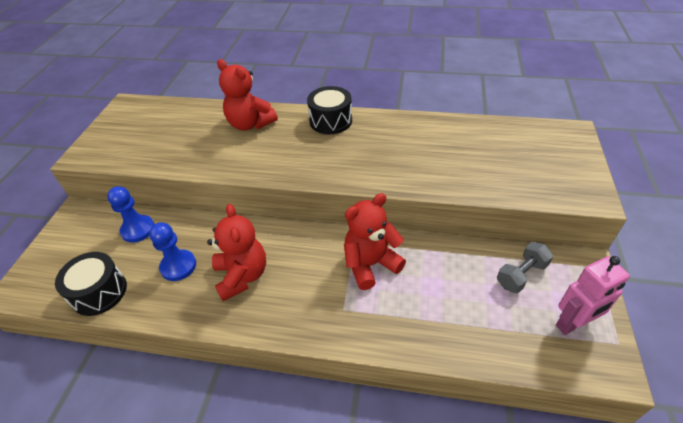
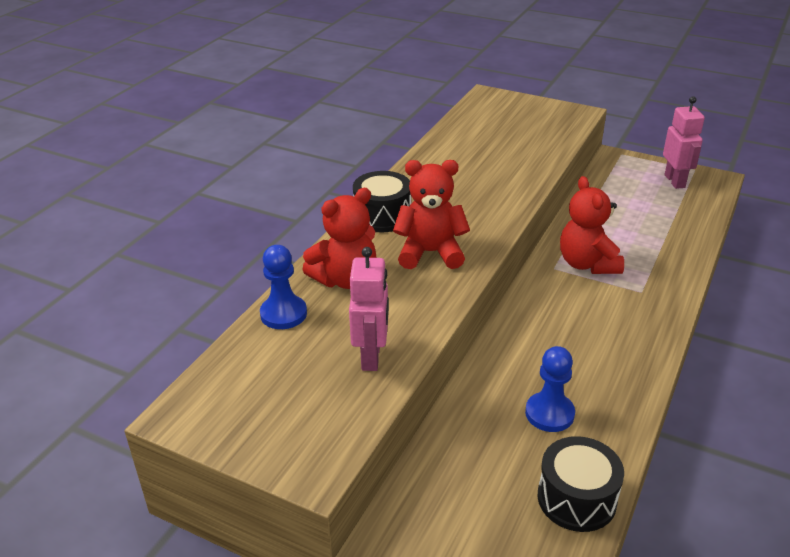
camera: 75 degrees left, 10 degrees down
(138, 230) = (463, 456): blue pawn -> blue pawn (283, 314)
(173, 153) = (371, 357): none -> pink robot
(242, 276) = (580, 357): red teddy bear -> red teddy bear (430, 253)
(521, 275) = (621, 188): grey dumbbell -> none

